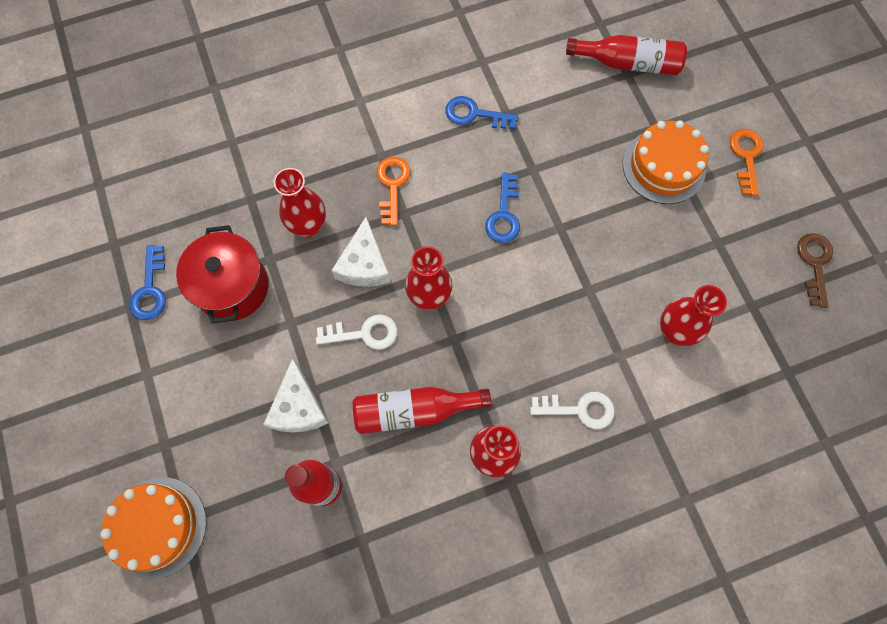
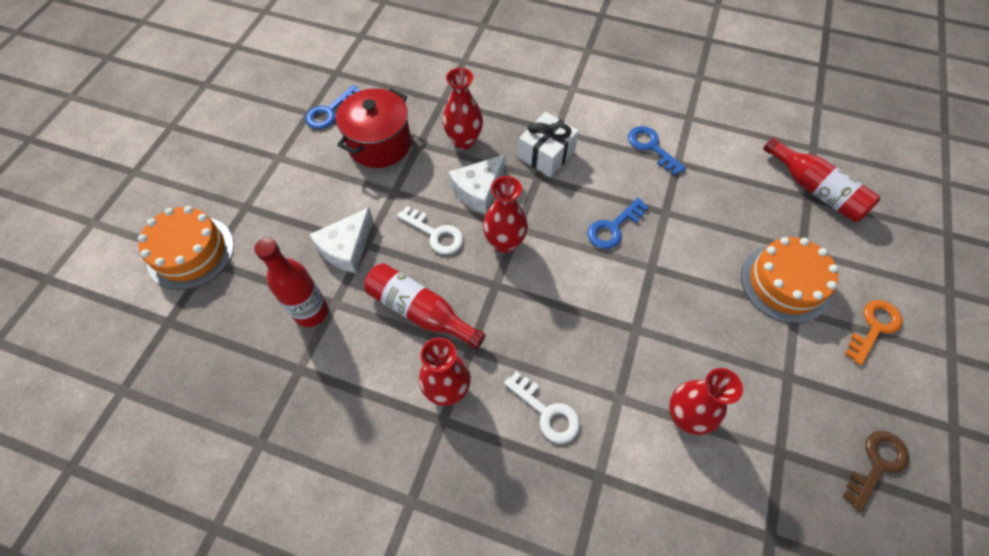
camera: 40 degrees right, 10 degrees down
(392, 185) = (546, 154): orange key -> white gift

